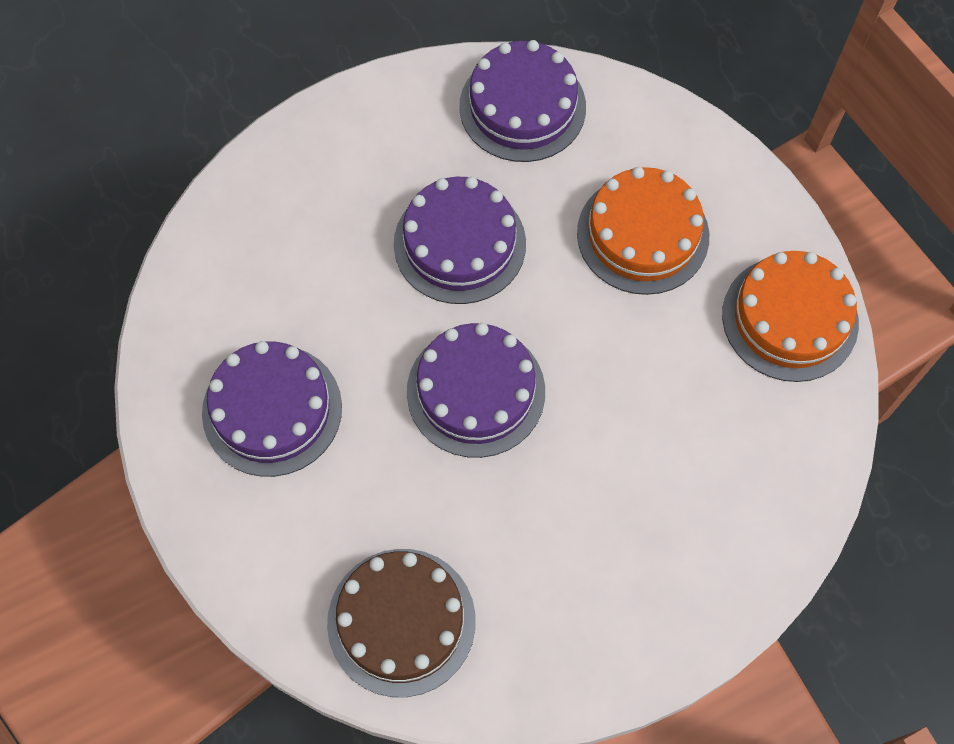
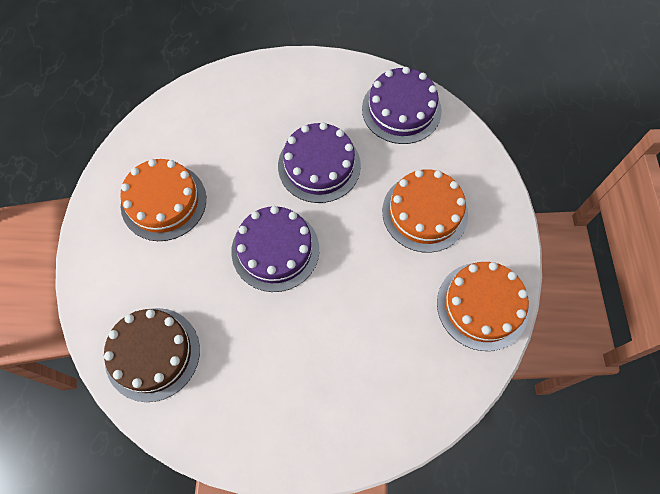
camera: 30 degrees right, 0 degrees up
(272, 410) = (163, 202): purple cake -> orange cake

